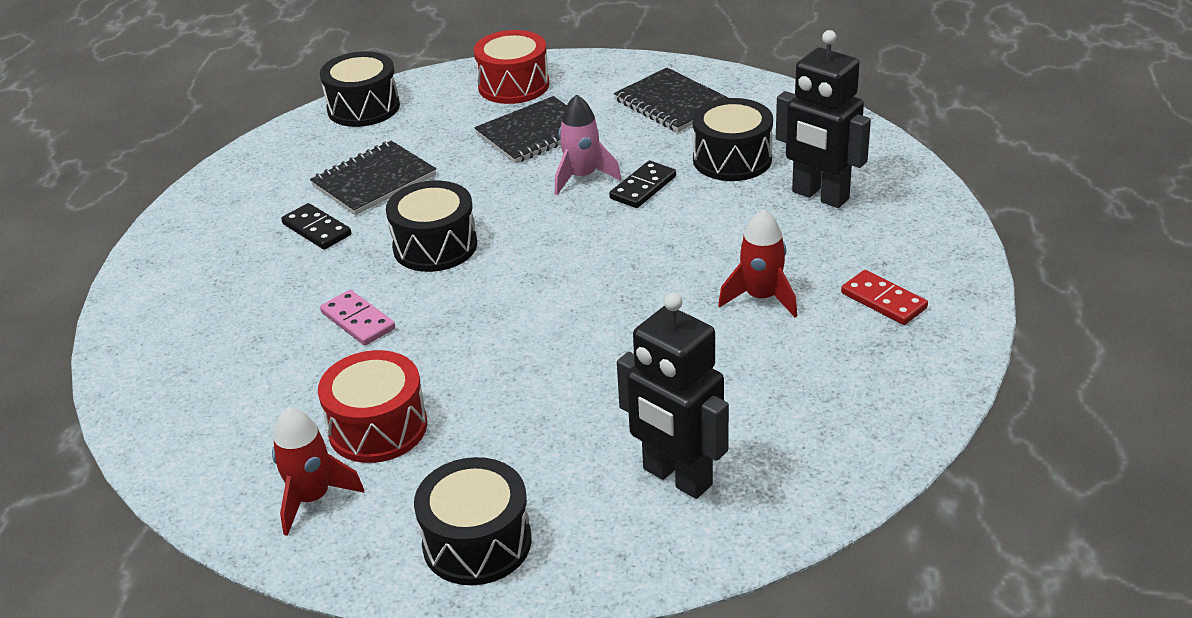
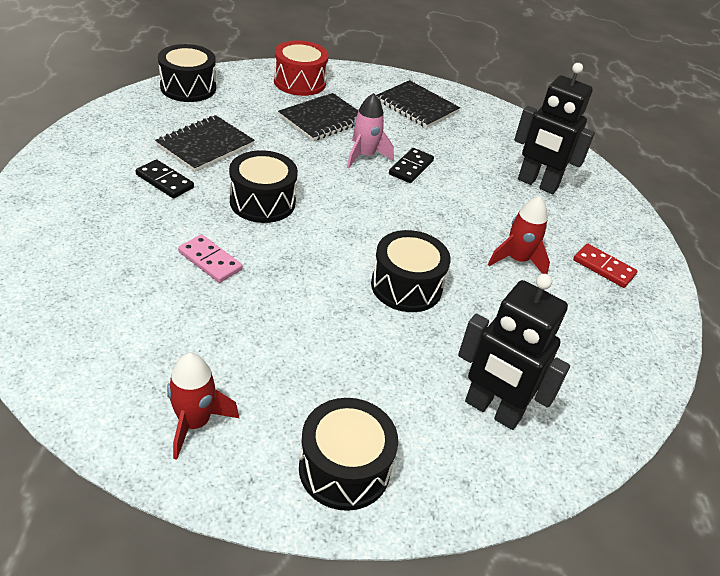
camera: 15 degrees left, 5 degrees up
(378, 427) = (241, 357): red drum -> none
(732, 159) = (469, 151): black drum -> black drum (406, 286)

